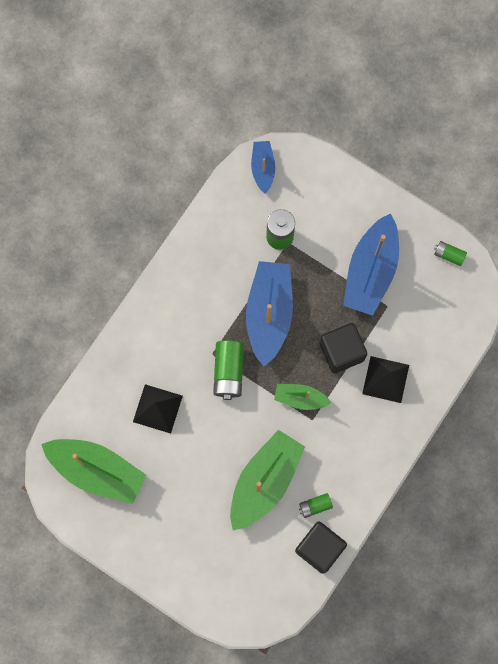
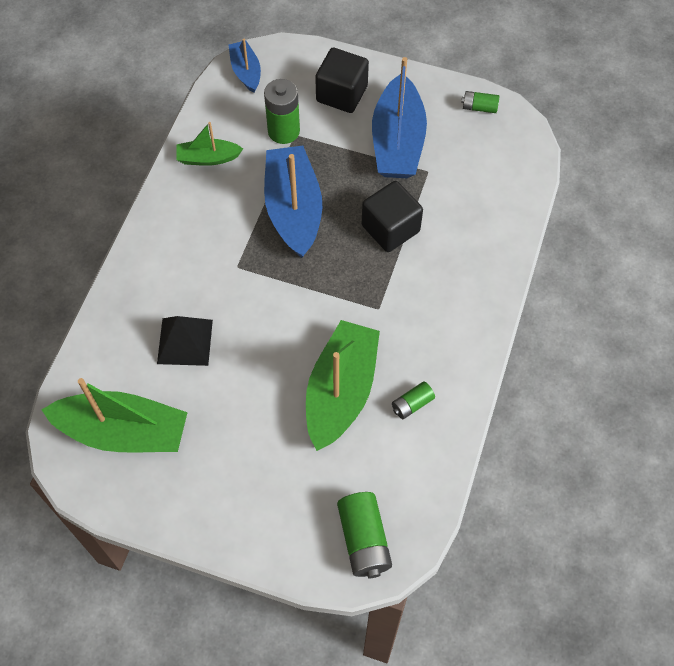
camera: 15 degrees left, 15 degrees down
(228, 372) = (262, 281): green battery -> green battery (364, 540)
(300, 398) = (357, 289): green boat -> green boat (208, 158)
(319, 548) = (433, 452): black cube -> black cube (342, 94)
(385, 379) = (451, 245): black pyramid -> none

